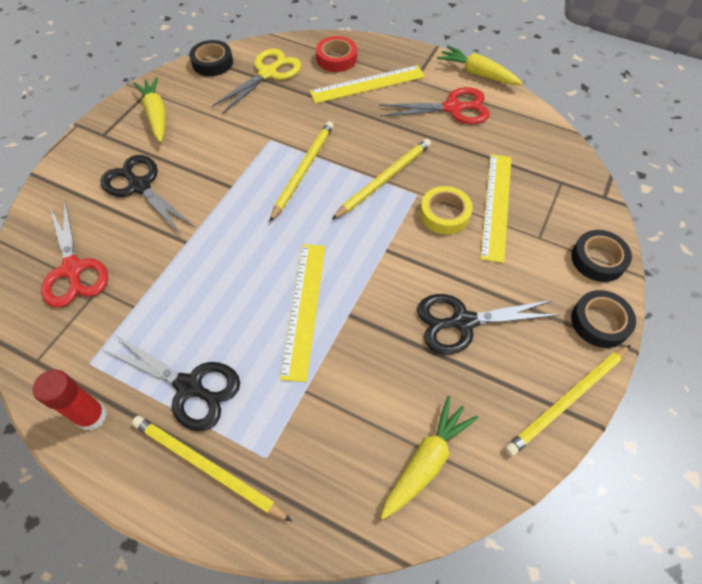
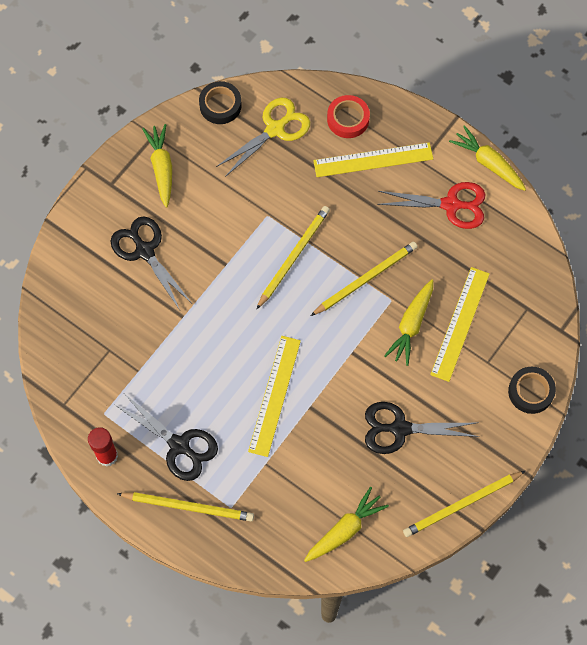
camera: 10 degrees right, 10 degrees up
(73, 269) = (88, 328): red scissors -> none
(207, 467) = (188, 507): yellow pencil -> yellow pencil turned 150 degrees clockwise
(444, 214) = (411, 325): yellow tape -> yellow carrot
(599, 322) = (510, 447): black tape -> none

